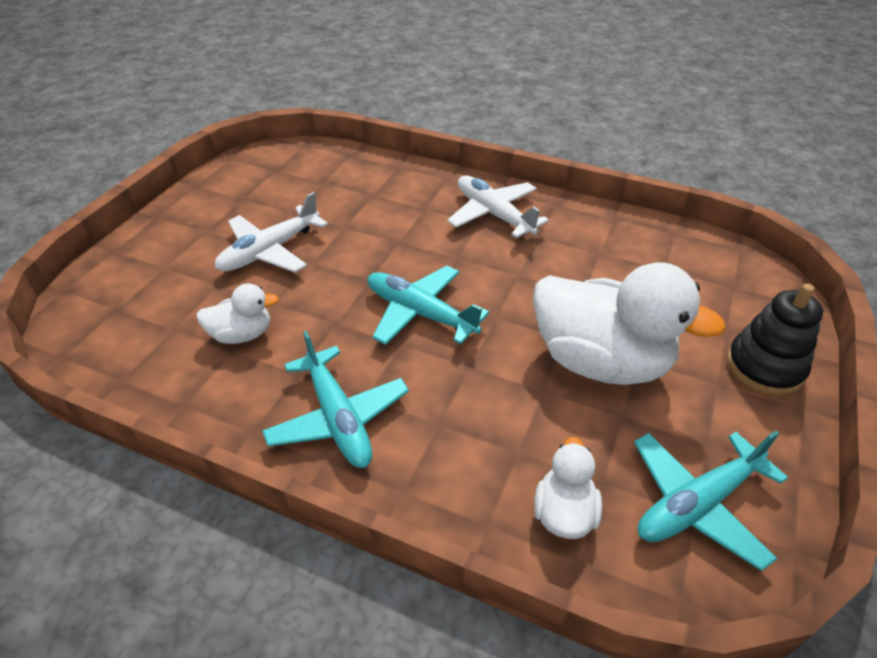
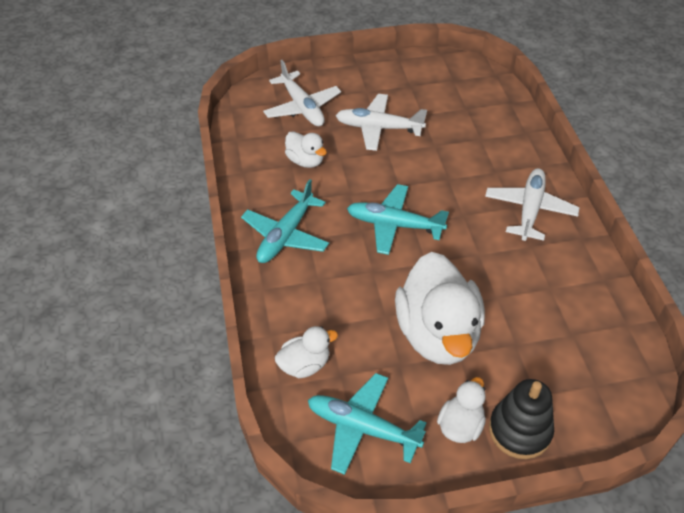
camera: 55 degrees right, 5 degrees up
(155, 292) = (302, 107): none -> white plane
(420, 313) = (394, 225): turquoise plane -> turquoise plane turned 75 degrees counterclockwise
(736, 410) = (460, 425): none -> white duck

